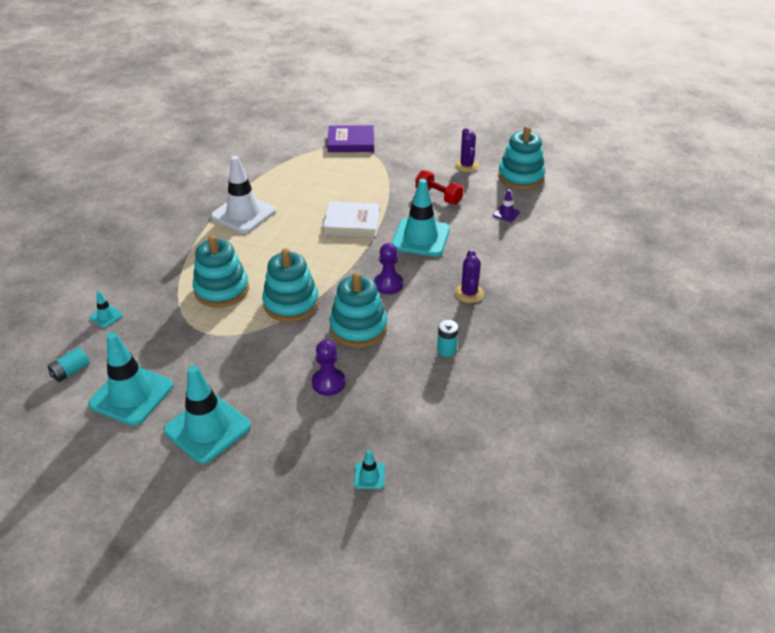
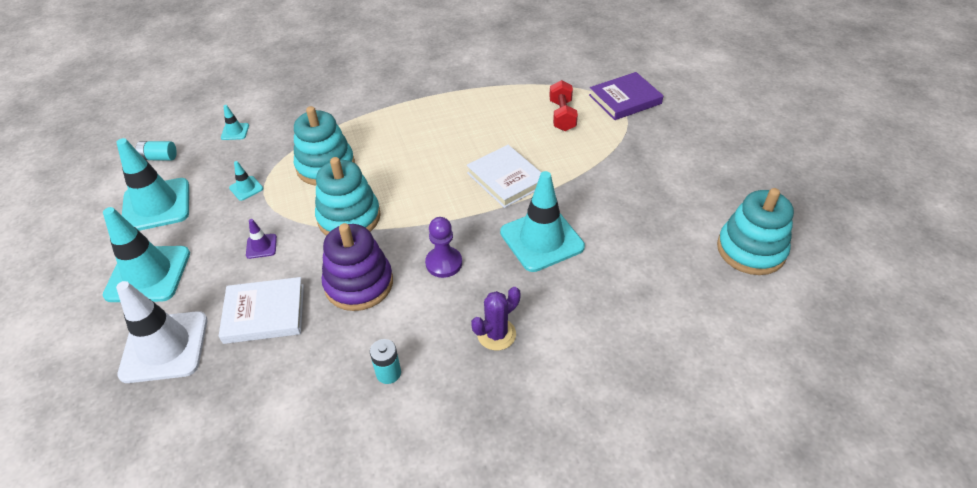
camera: 50 degrees right, 5 degrees up
(243, 214) = (437, 111): white traffic cone -> white traffic cone (164, 347)
(328, 383) = (264, 313): purple pawn -> white book
(351, 142) = (625, 99): purple book -> purple book turned 75 degrees counterclockwise
(358, 328) = (359, 284): turquoise stacking toy -> purple stacking toy
(369, 476) = (159, 427): turquoise traffic cone -> turquoise traffic cone (246, 188)
(438, 196) = (625, 209): red dumbbell -> red dumbbell (562, 115)
(466, 165) = (706, 196): purple cactus -> none
(506, 214) = (668, 279): purple traffic cone -> purple traffic cone (261, 246)

